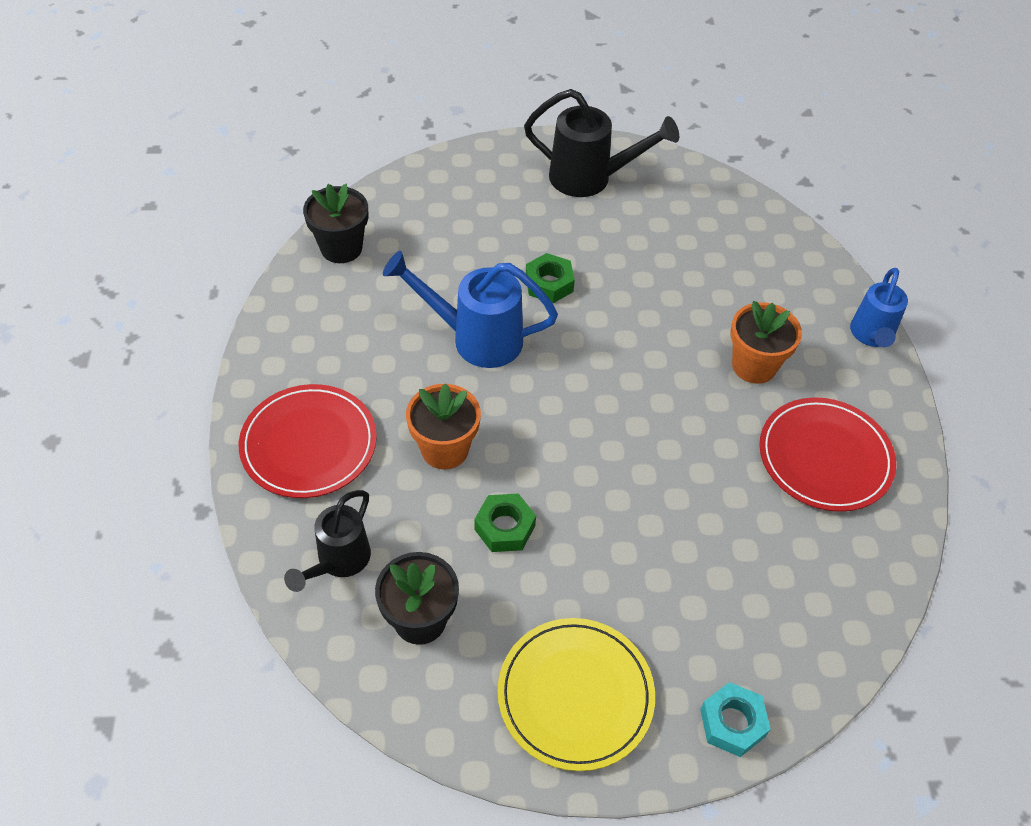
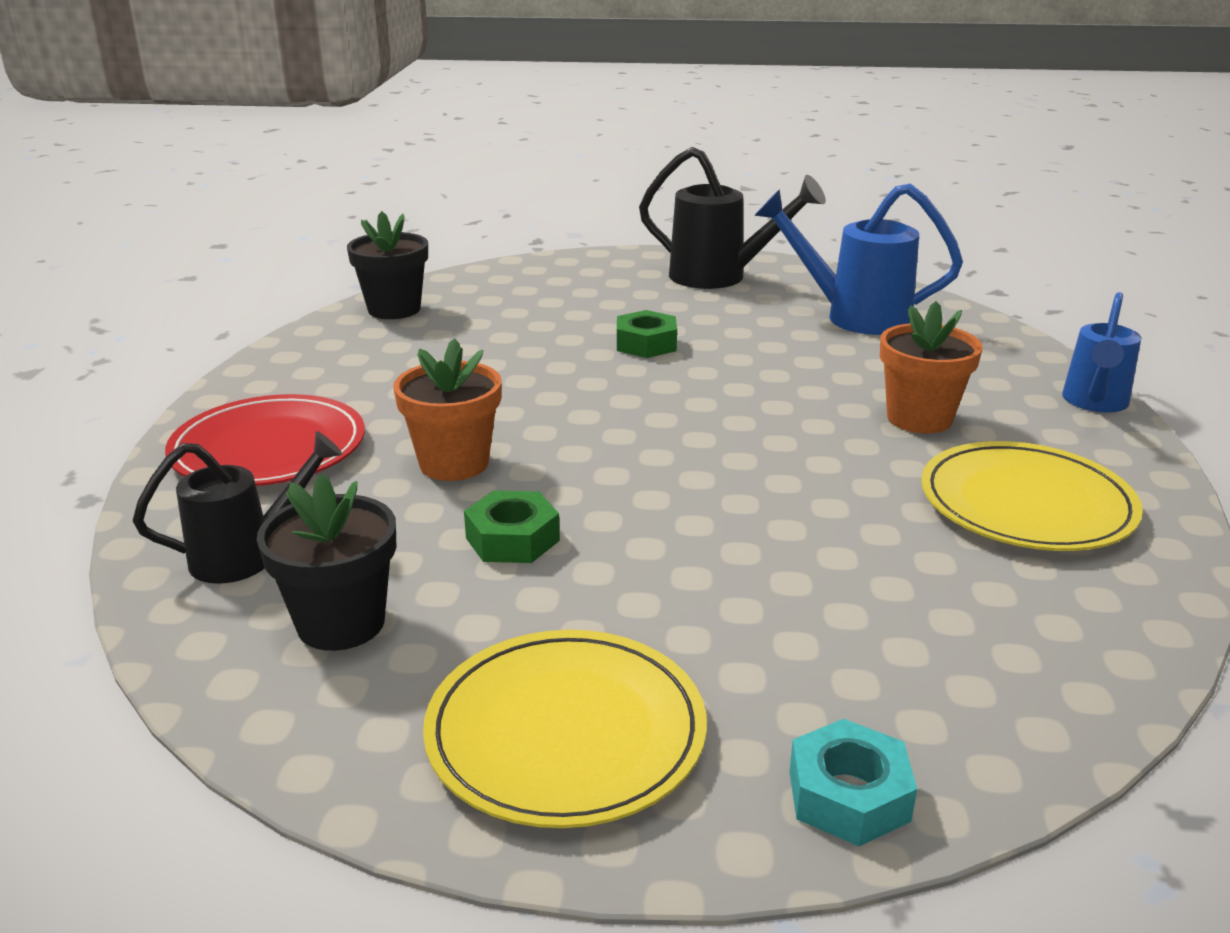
camera: 10 degrees right, 25 degrees down
(338, 562) = (248, 556): black watering can -> black watering can turned 150 degrees counterclockwise
(475, 338) = (533, 378): blue watering can -> blue watering can (853, 316)
(825, 457) = (1026, 504): red plate -> yellow plate

